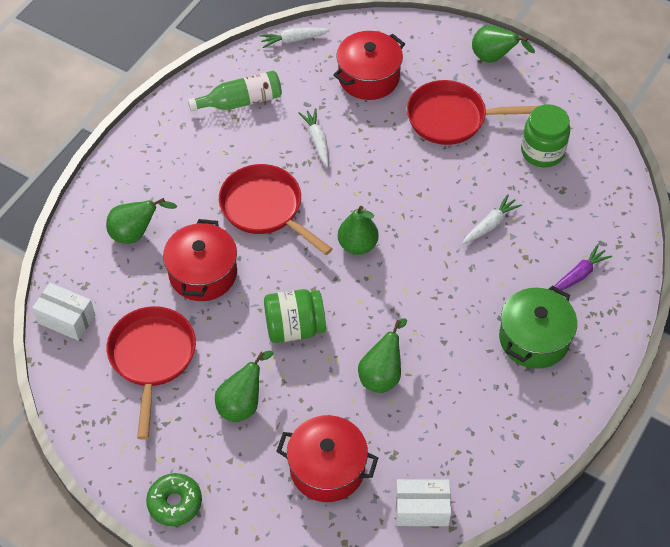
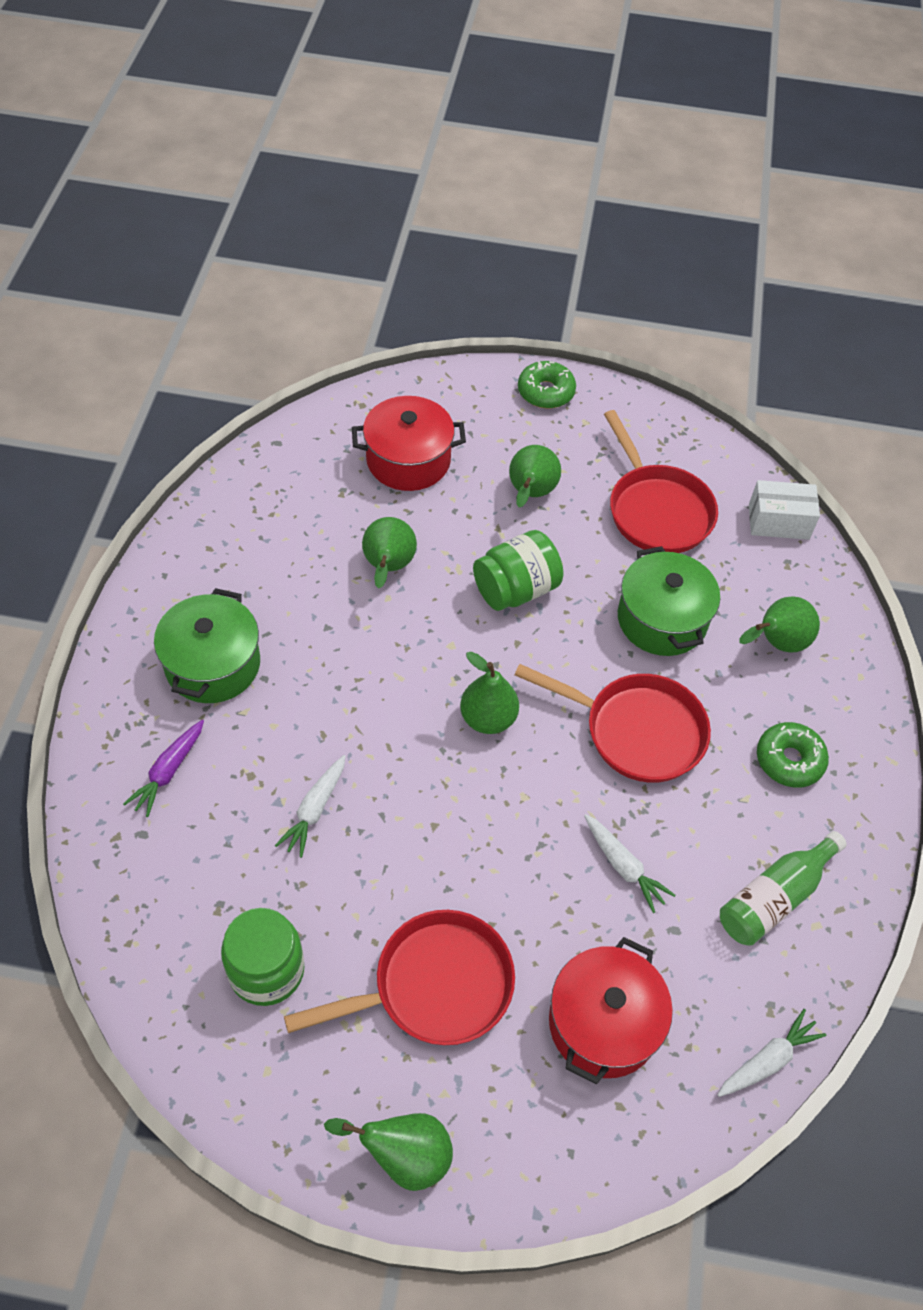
camera: 155 degrees right, 0 degrees up
(181, 164) = (789, 760): none -> green donut
(203, 273) = (662, 619): red pot -> green pot
(422, 509) = (293, 451): white box -> none

